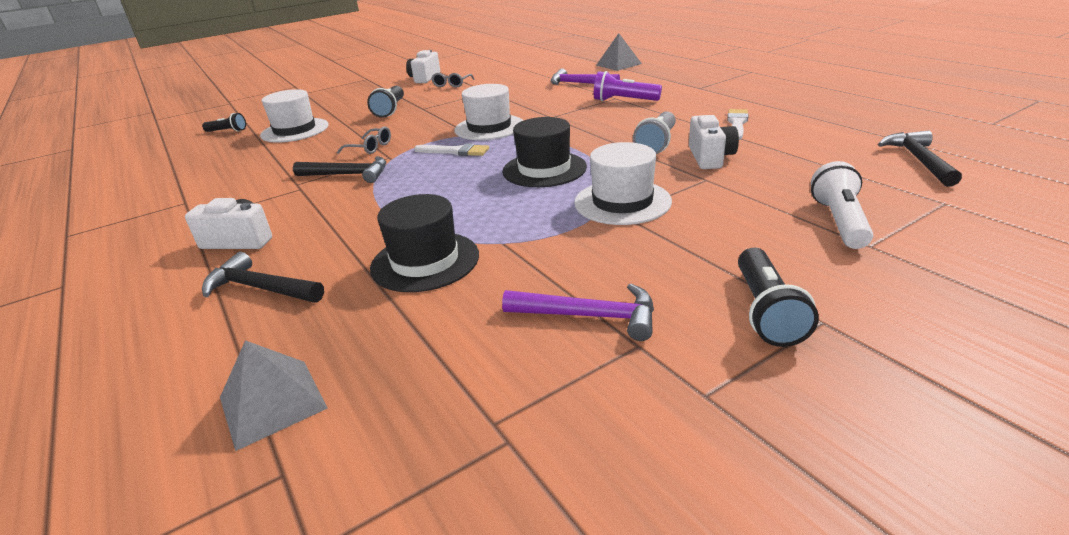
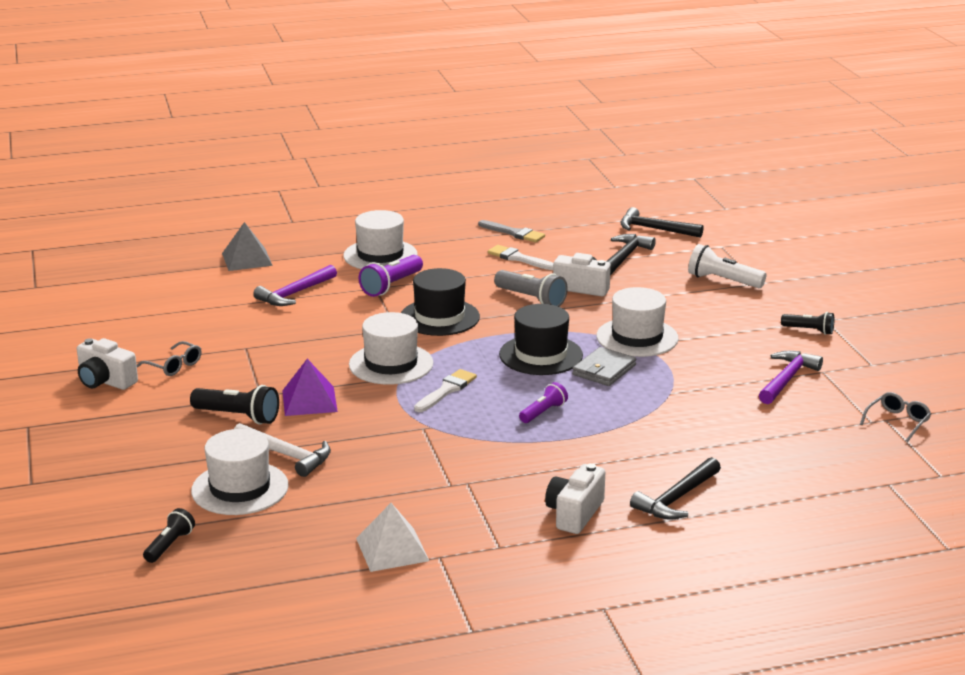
camera: 75 degrees left, 5 degrees down
(201, 185) = (392, 549): none -> white pyramid
(272, 402) = (826, 489): grey pyramid -> none
(340, 131) = (287, 455): none -> white hammer
(348, 175) = (454, 453): black hammer -> black hammer (625, 257)
(370, 148) = (378, 437): grey glasses -> grey glasses (898, 422)
(419, 120) = (309, 401): none -> purple pyramid
(425, 261) = (679, 426): black hat -> black hat (439, 317)
(431, 192) = (543, 412): none -> purple flashlight
(533, 200) = (604, 370): none -> grey wallet
(673, 87) = (380, 255): none -> white hat
(766, 311) = (809, 330): black flashlight -> black flashlight, size x0.64
(789, 112) = (514, 233): none -> grey brush

